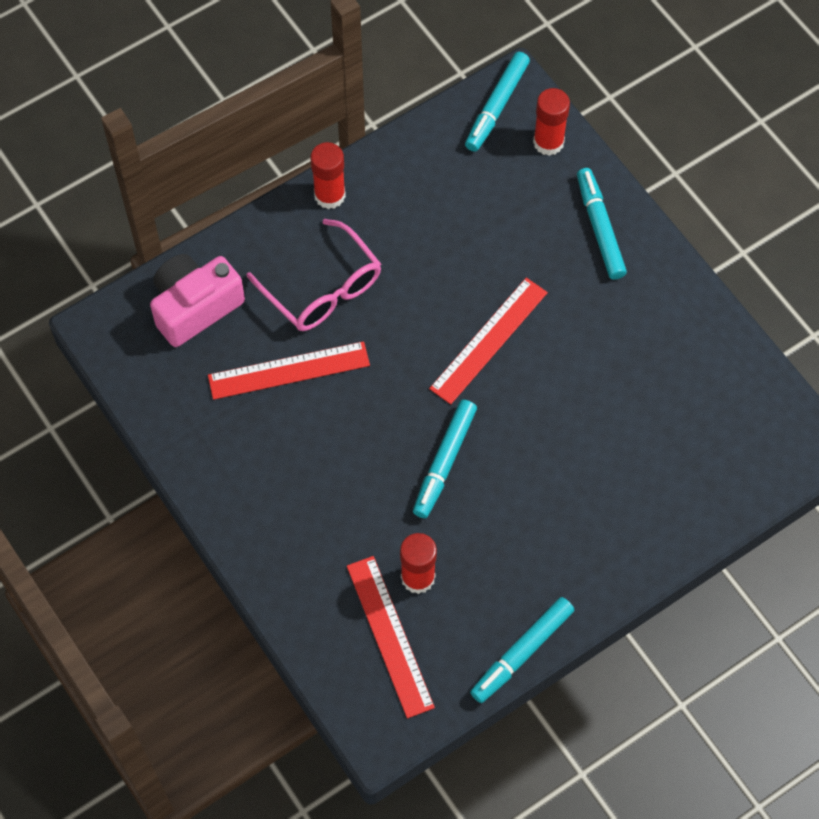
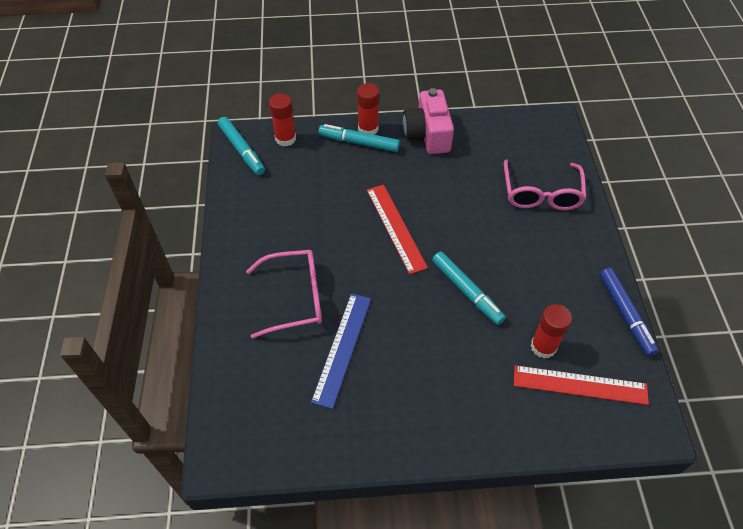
camera: 60 degrees left, 10 degrees down
(195, 307) = (250, 384): pink camera -> pink camera (428, 134)
(288, 370) = (342, 348): red ruler -> blue ruler
(329, 195) = (230, 261): red glue stick -> red glue stick (368, 128)
(522, 653) = (625, 314): turquoise marker -> blue marker
(658, 483) = (541, 193): none -> pink glasses

